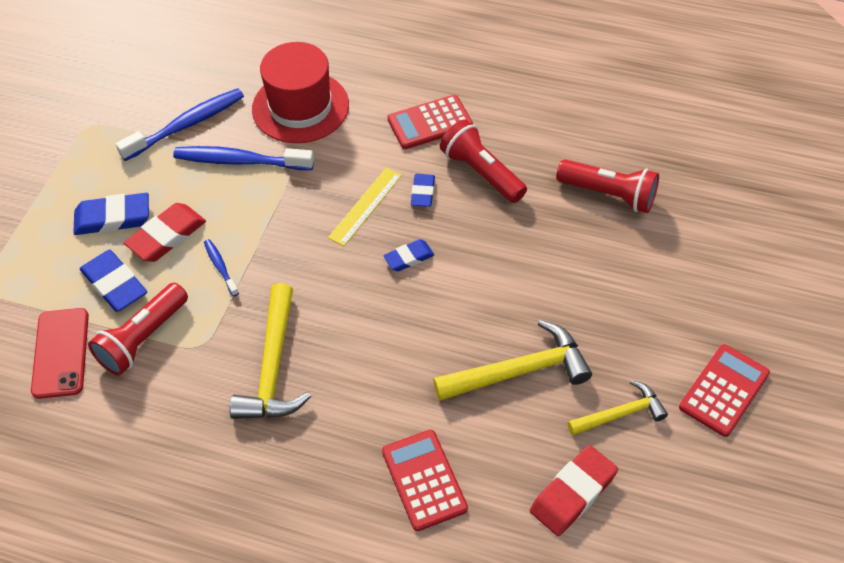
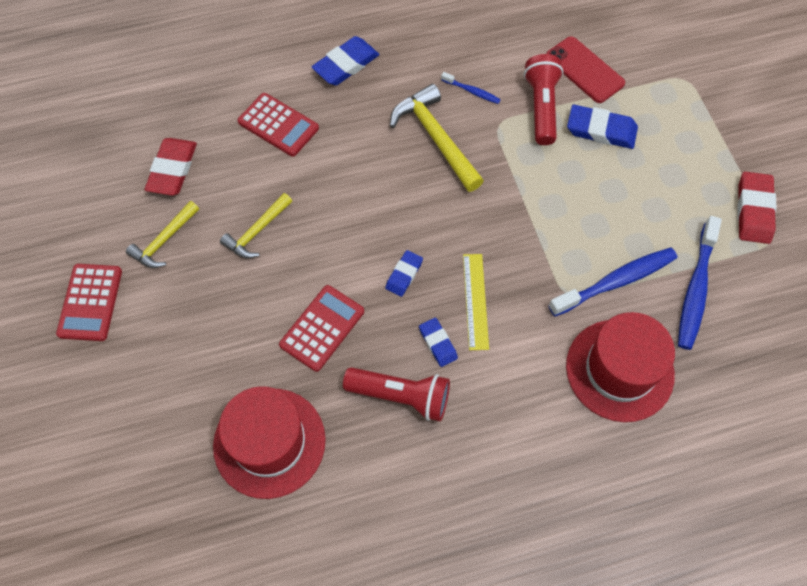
camera: 145 degrees right, 10 degrees up
(113, 218) = (659, 175): blue eraser -> blue eraser (346, 64)
(167, 236) = (604, 185): red eraser -> red eraser (753, 210)
(220, 267) = (540, 185): blue toothbrush -> blue toothbrush (472, 91)
(430, 123) = (488, 426): red calculator -> red calculator (322, 328)
(520, 371) = (257, 232): yellow hammer -> yellow hammer, size x0.62
(609, 194) = (269, 442): red flashlight -> red hat

